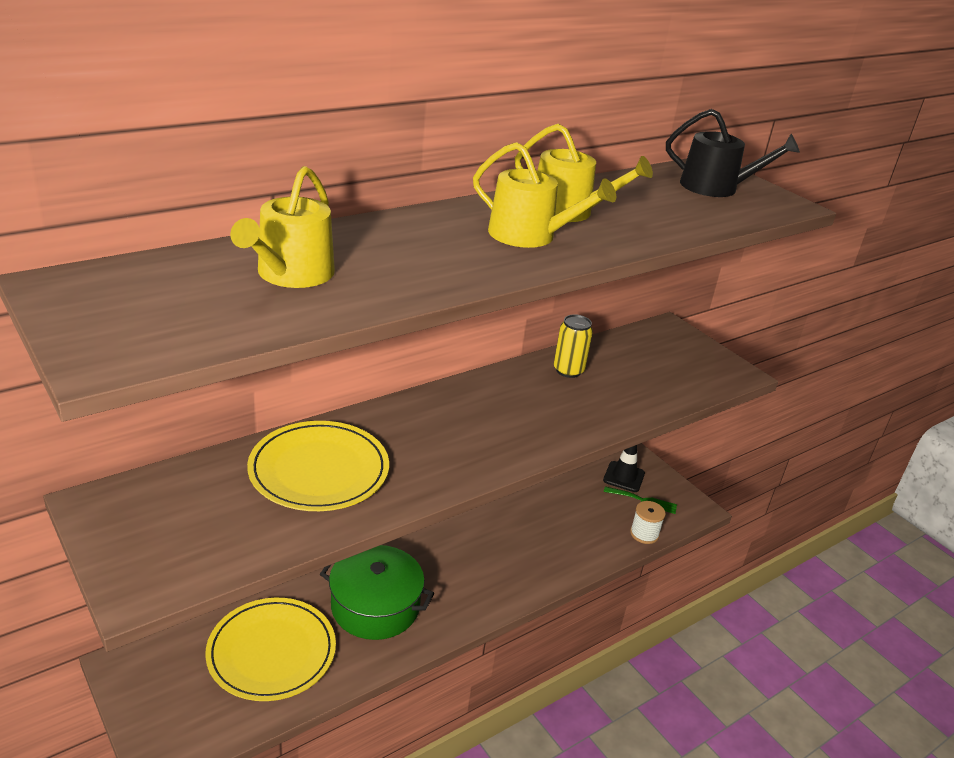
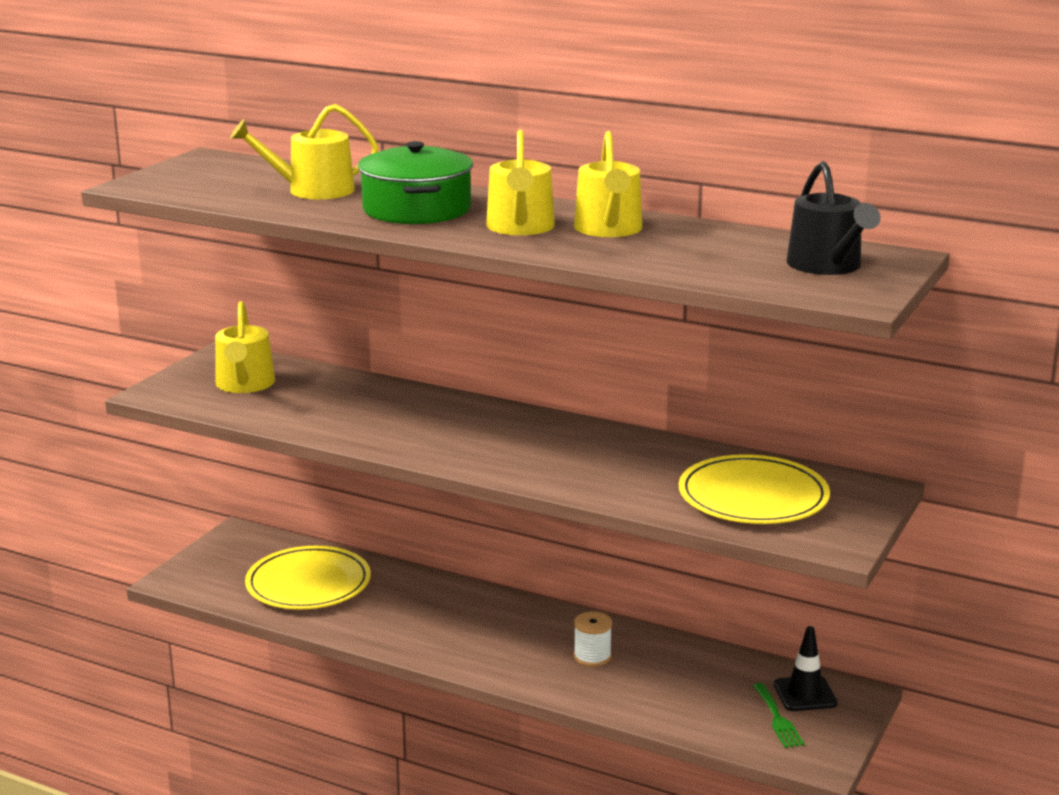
camera: 65 degrees right, 10 degrees down
(195, 517) = (245, 384): none -> yellow watering can
(319, 470) = (350, 403): yellow plate -> yellow plate (753, 497)
(375, 606) = (410, 610): green pot -> green pot (417, 209)
(568, 370) = (672, 457): yellow can -> none
(644, 534) = (714, 733): white spool -> white spool (592, 656)

